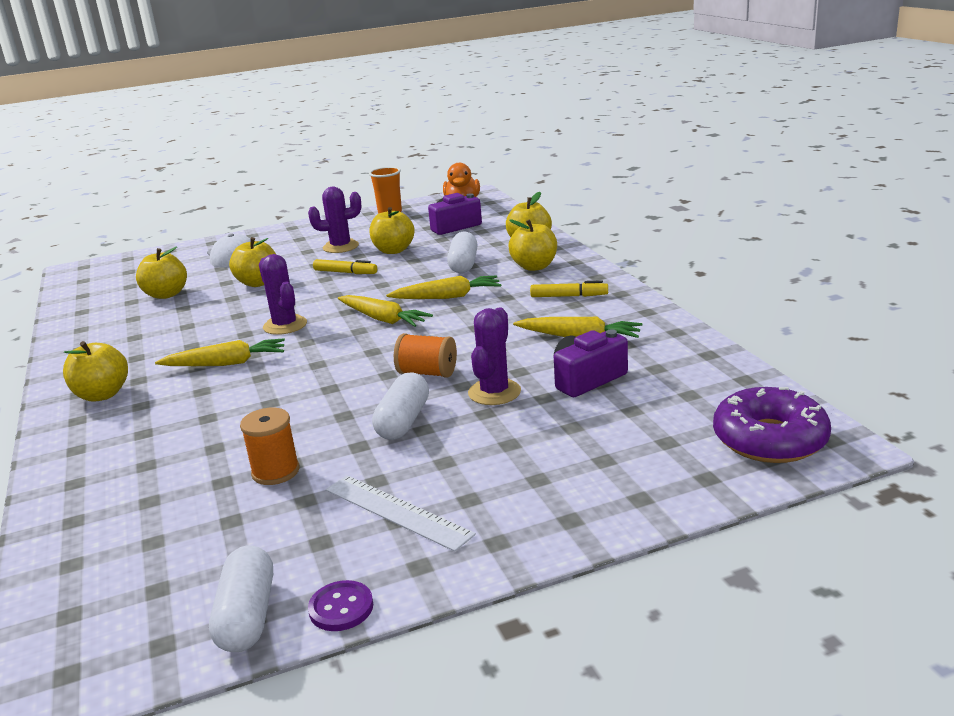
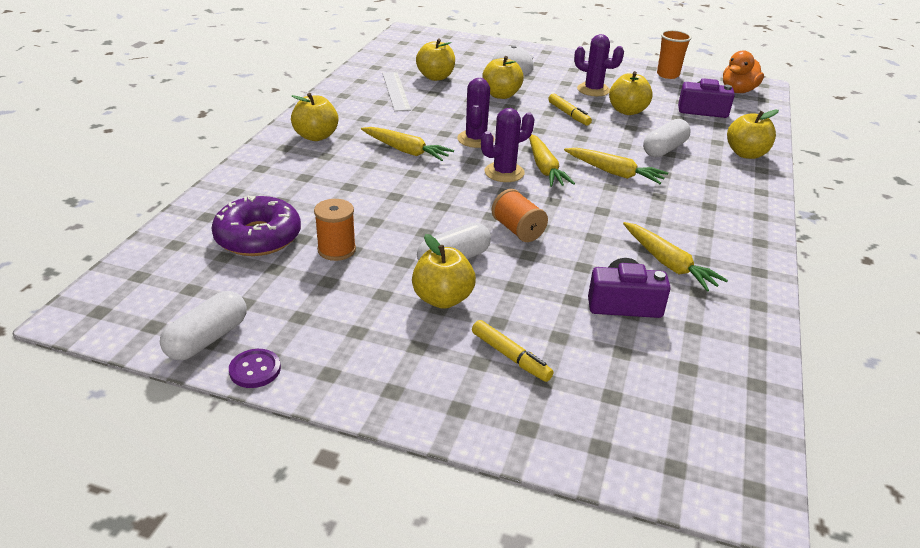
camera: 35 degrees right, 10 degrees up
(397, 512) = (365, 325): white ruler -> white ruler (395, 91)
(494, 392) = (542, 274): purple cactus -> purple cactus (504, 172)
(534, 267) = (719, 179): yellow apple -> yellow apple (442, 299)
(568, 296) = (710, 221): yellow marker -> yellow marker (510, 356)
(769, 439) = (698, 451): purple donut -> purple donut (258, 237)

